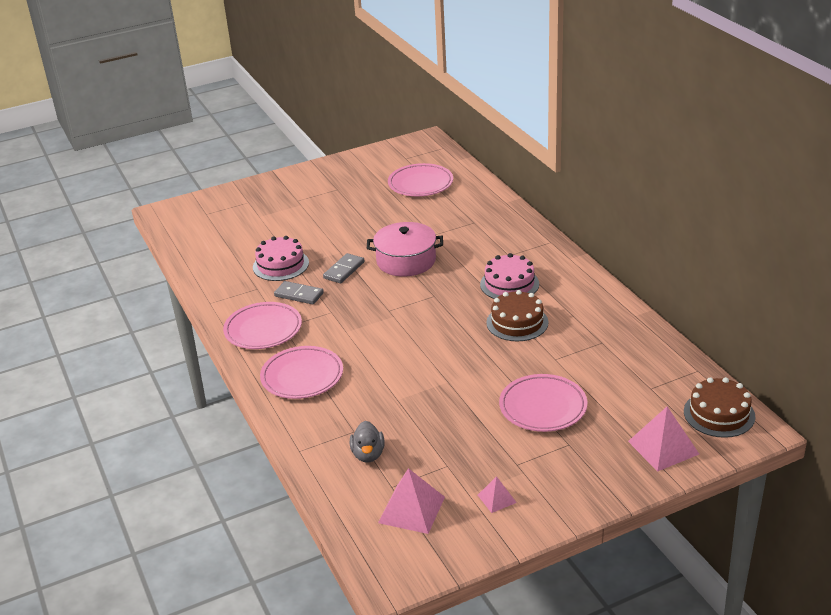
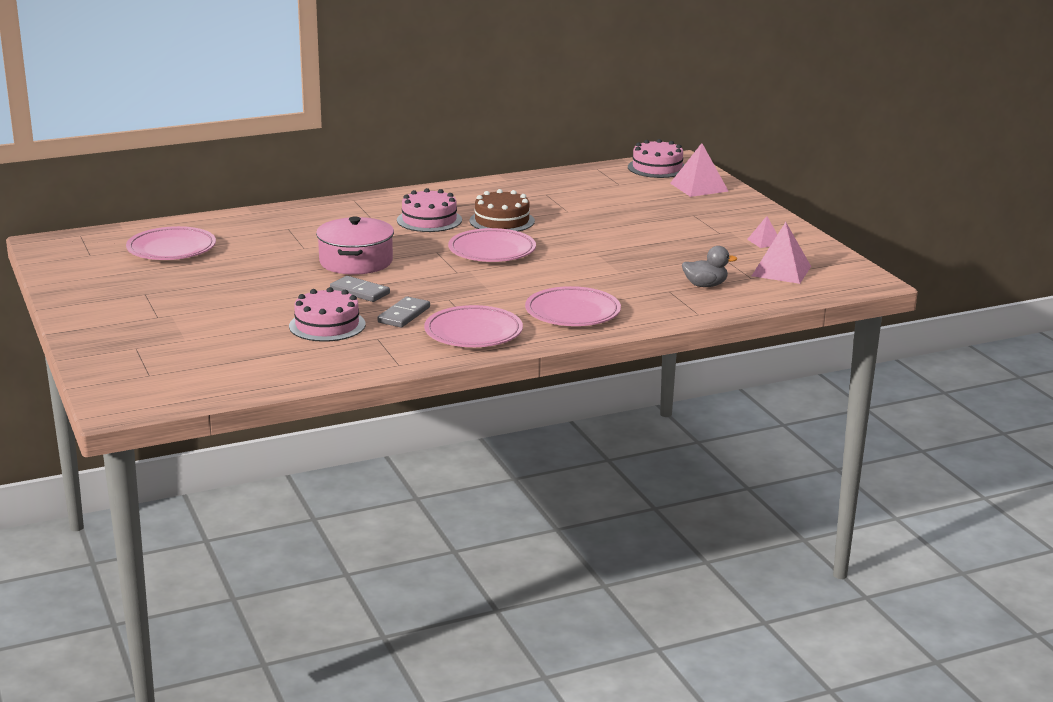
camera: 90 degrees left, 10 degrees down
(543, 407) = (641, 220): pink plate -> pink plate (492, 251)
(719, 414) = (657, 168): brown cake -> pink cake

